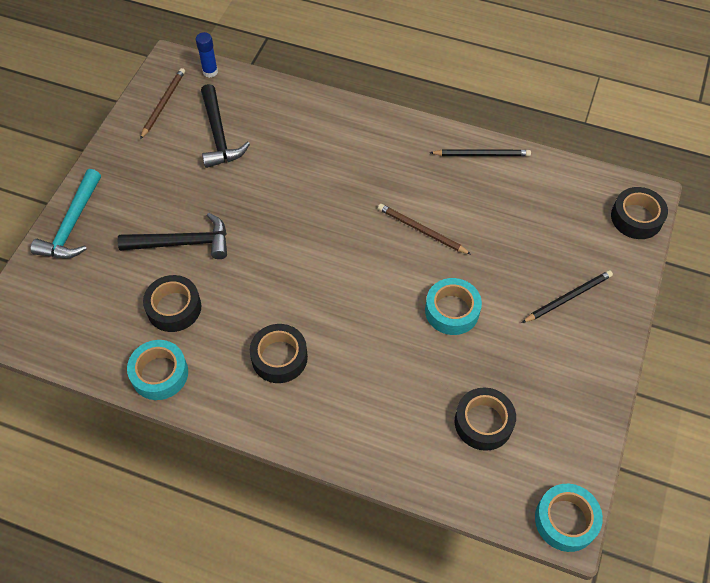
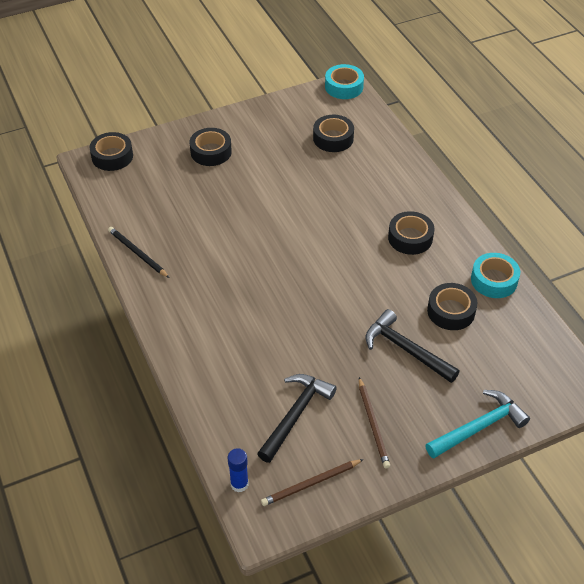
camera: 135 degrees left, 10 degrees down
(421, 230) = (240, 240): brown pencil -> brown pencil (373, 424)
(452, 311) = (282, 190): turquoise tape -> none
(568, 297) = (211, 152): black pencil -> black tape

